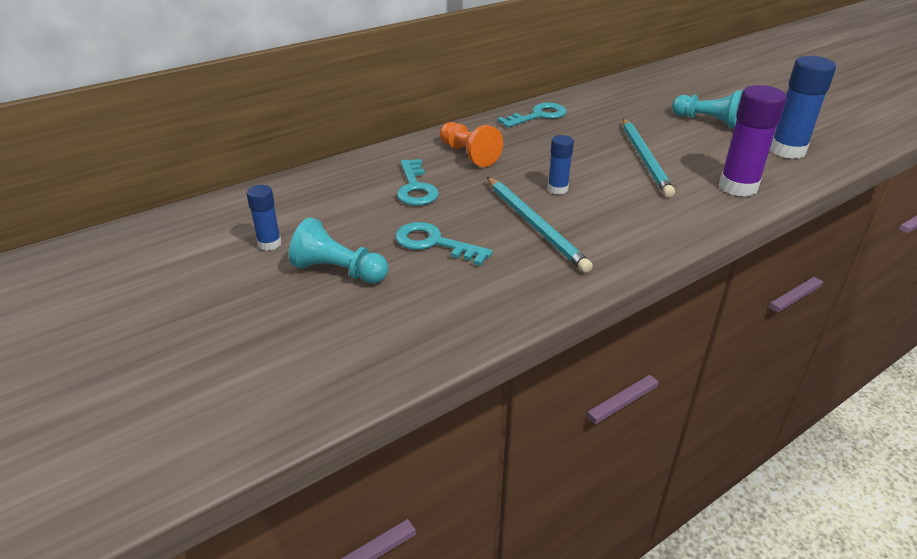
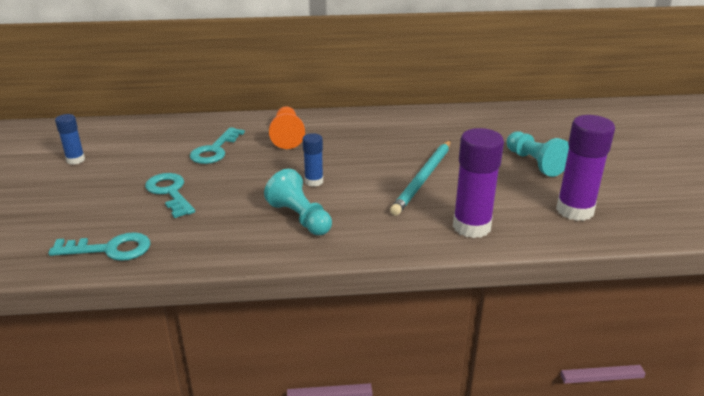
camera: 30 degrees right, 5 degrees down
(339, 271) = (87, 191): turquoise pawn -> turquoise pawn (300, 218)
(535, 225) = (255, 203): turquoise pencil -> none
(538, 116) = (386, 120): turquoise key -> turquoise key (110, 249)
(787, 151) = (574, 210): blue glue stick -> purple glue stick

